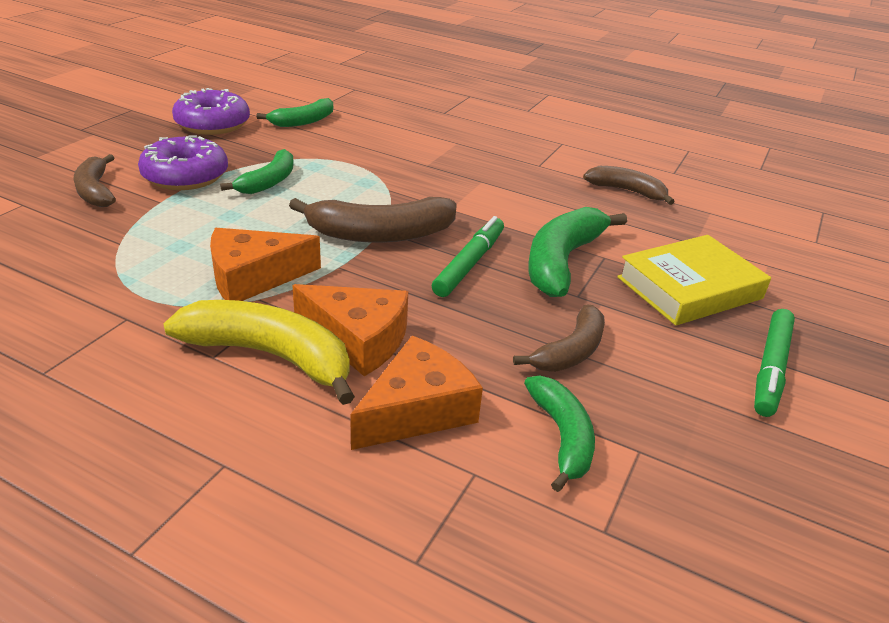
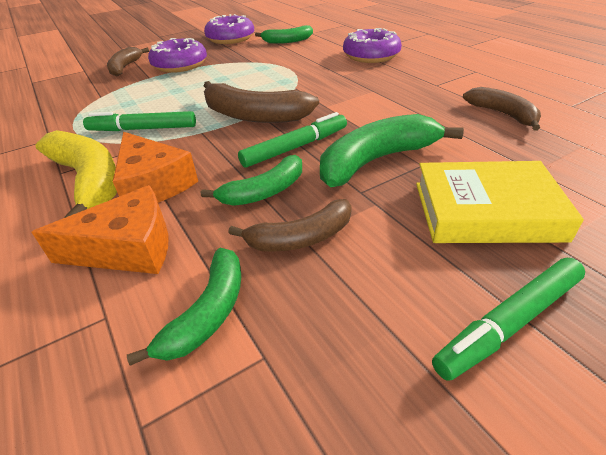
camera: 35 degrees right, 5 degrees up
(254, 277) = (142, 129): orange cheese -> green marker
(268, 182) = (222, 73): green banana -> green banana (264, 191)
(434, 134) = (371, 56): none -> purple donut

